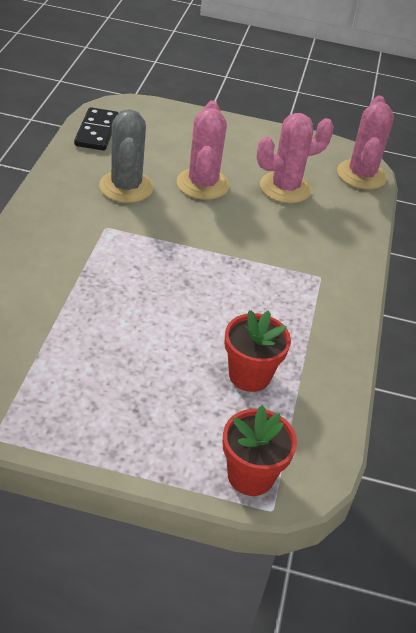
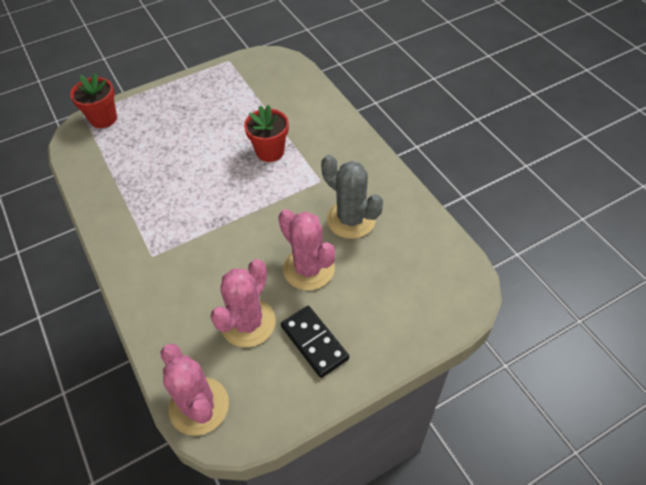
camera: 145 degrees right, 10 degrees up
(97, 132) = (439, 251): black domino -> black domino (314, 342)
(249, 375) = (143, 159): red flower pot -> red flower pot (270, 151)

